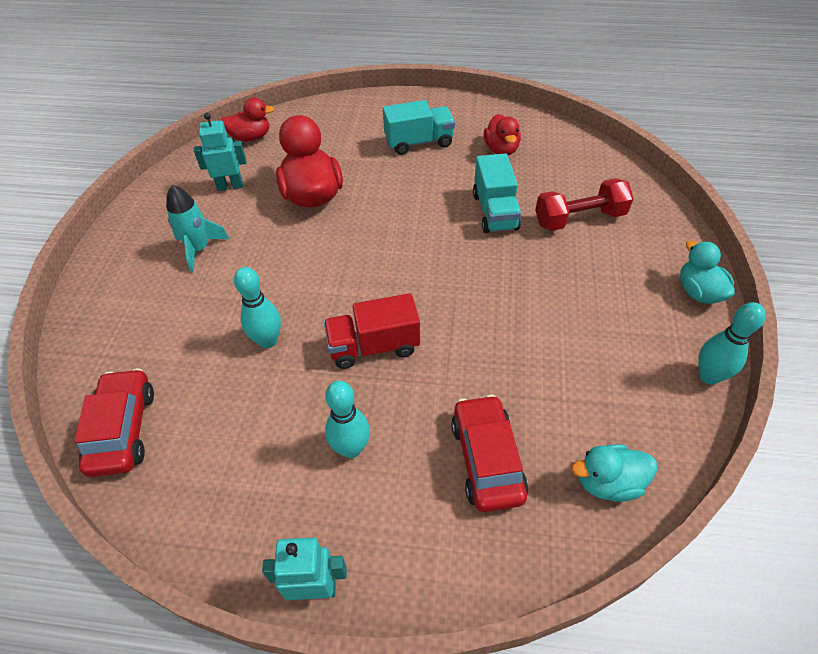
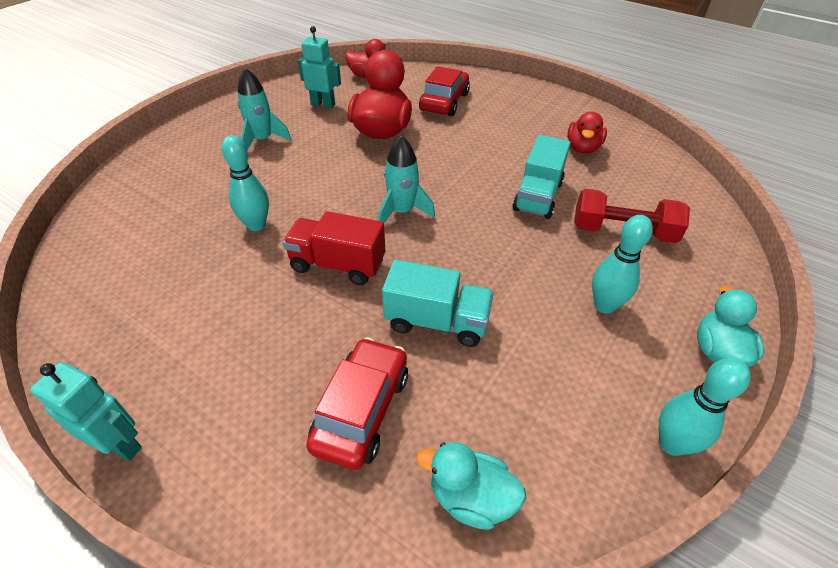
camera: 25 degrees right, 5 degrees down
(123, 429) = (98, 245): red car -> red car (444, 102)
(351, 448) = (249, 340): turquoise bowling pin -> turquoise bowling pin (604, 305)
(392, 272) = (402, 212): none -> turquoise rocket
(419, 142) = (507, 120): turquoise truck -> turquoise truck (437, 321)

